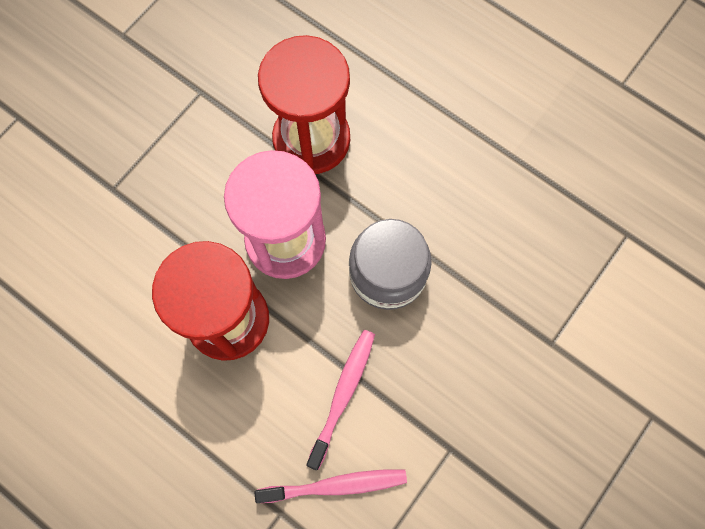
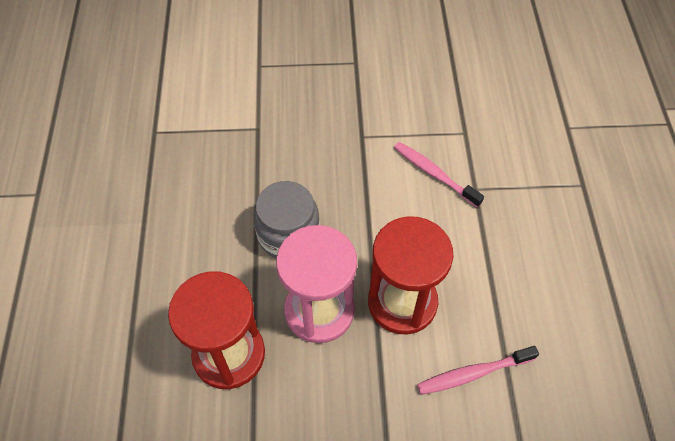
camera: 130 degrees left, 15 degrees down
(343, 395) = (384, 205): pink toothbrush -> pink toothbrush (473, 373)

